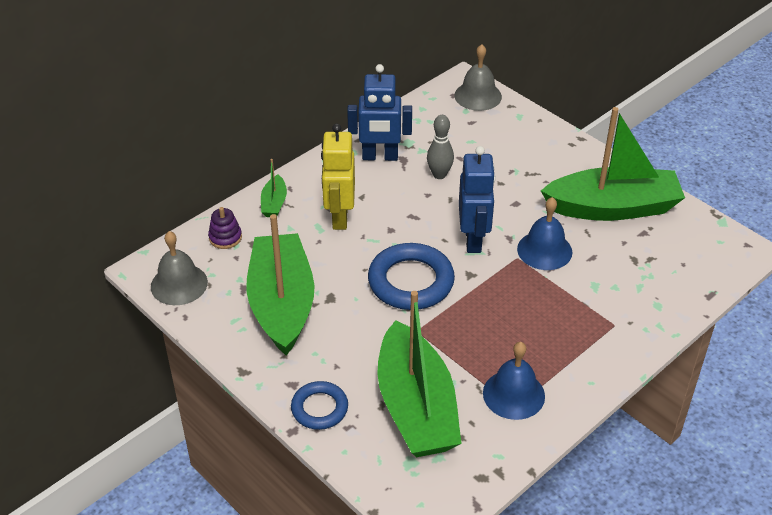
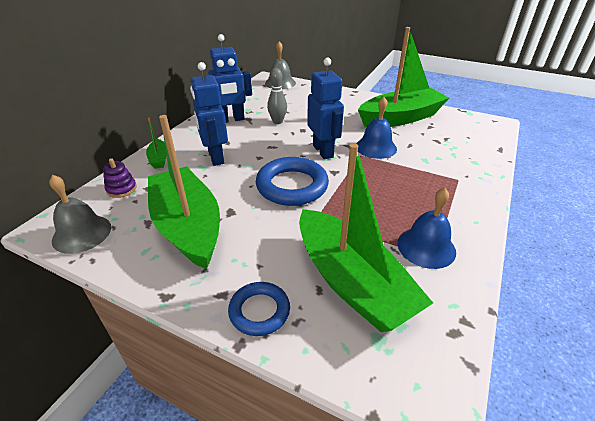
camera: 20 degrees left, 5 degrees down
(339, 217) = (215, 157): yellow robot -> blue robot

